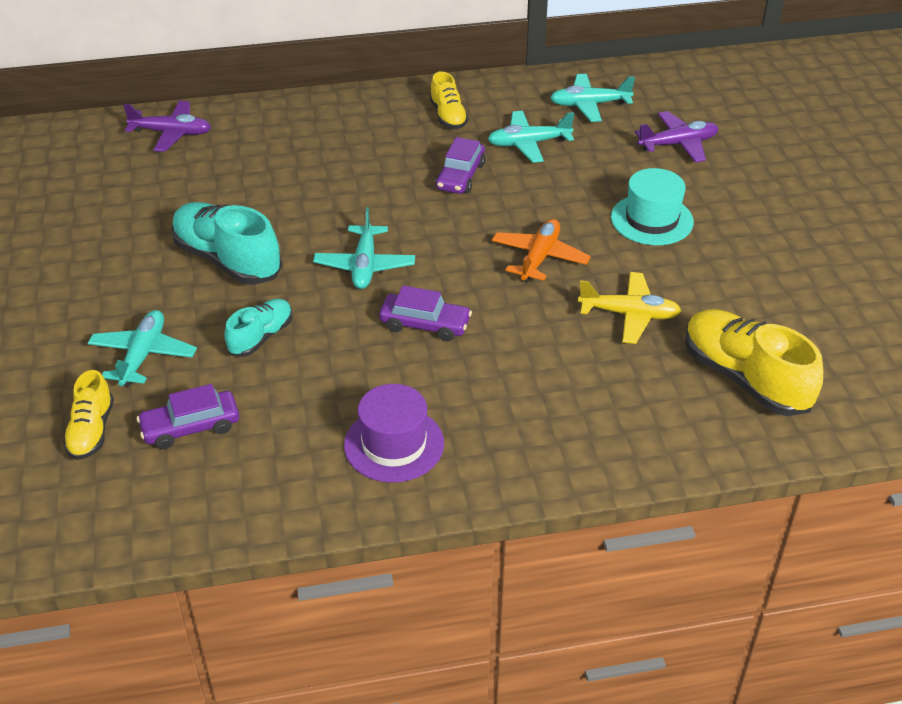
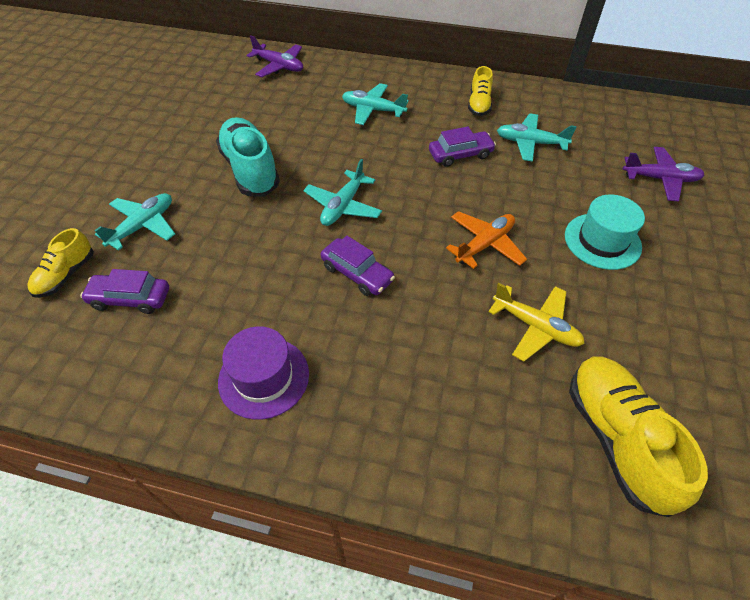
camera: 25 degrees right, 10 degrees up
(261, 337) = (230, 240): turquoise shoe -> none
(460, 176) = (460, 155): purple car -> purple car turned 150 degrees counterclockwise
(589, 105) = (598, 124): turquoise plane -> turquoise plane (373, 110)

